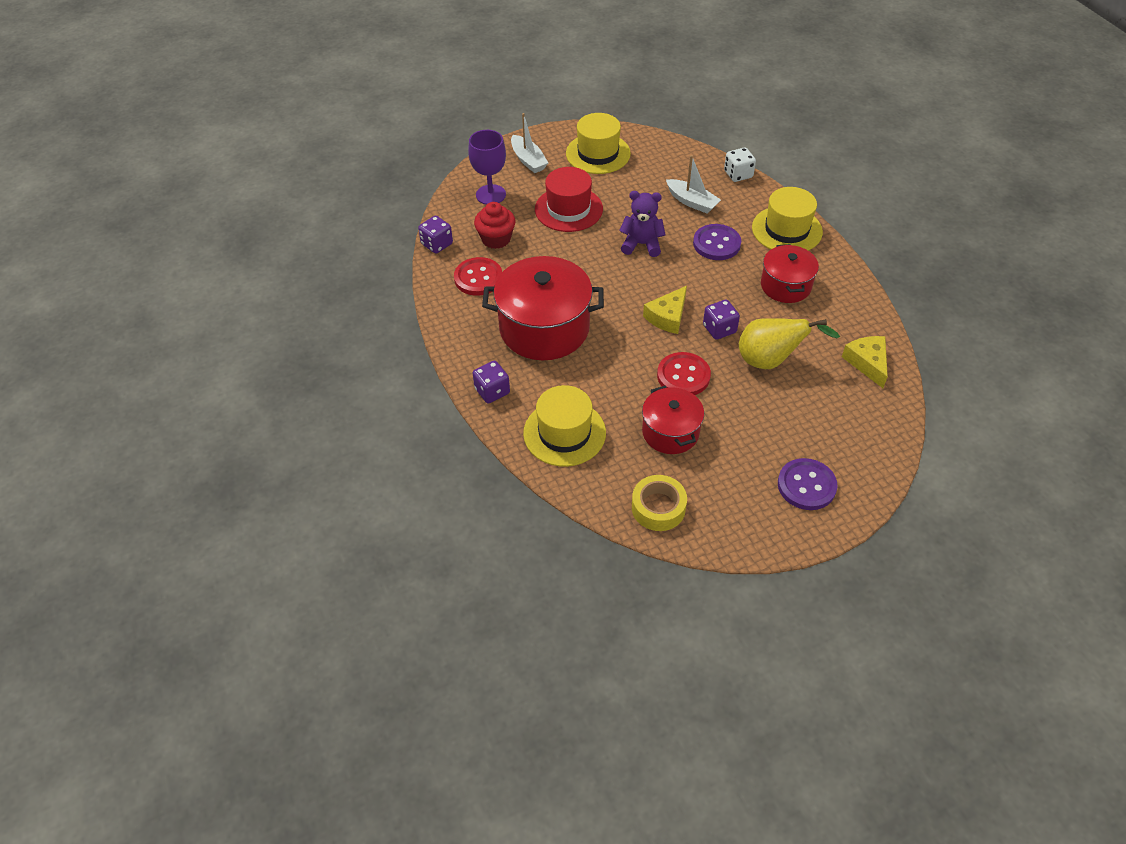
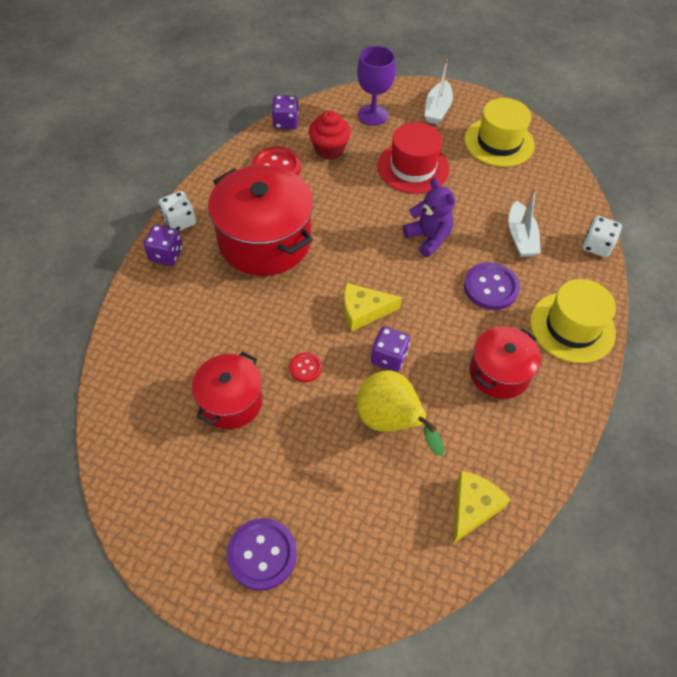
camera: 45 degrees right, 5 degrees up
(467, 364) = (180, 221): none -> white dice
(564, 433) = (163, 329): yellow hat -> none
(658, 508) = (136, 449): yellow tape -> none
(683, 376) = (305, 368): red button -> red button, size x0.55

